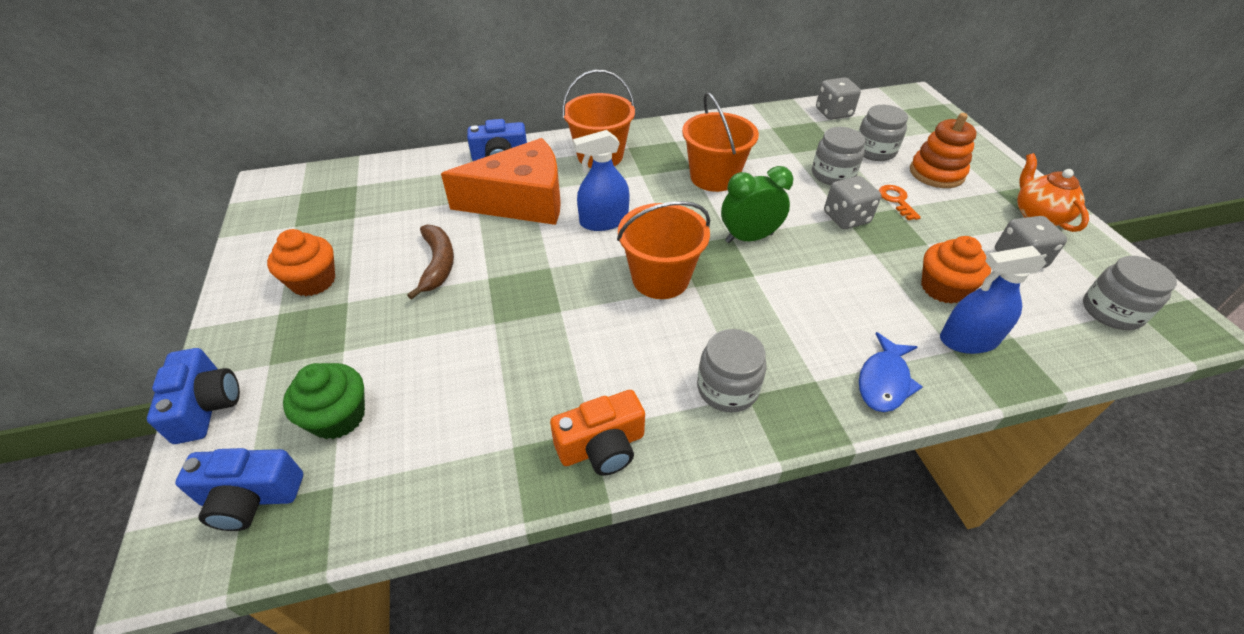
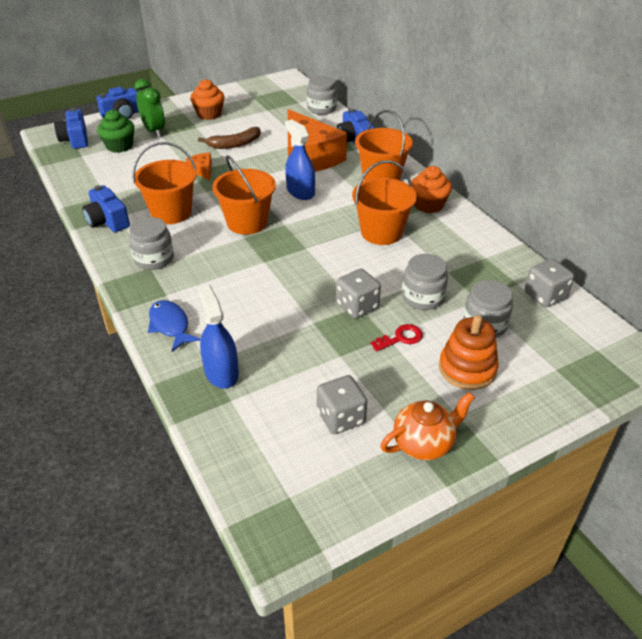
camera: 75 degrees right, 5 degrees down
(497, 309) = (202, 170): none -> orange cheese
(602, 446) = (107, 221): orange camera -> blue camera
(606, 357) = (171, 212): none -> orange bucket
(749, 238) = (307, 256): green clock -> green clock (154, 131)
(884, 381) = (170, 325): blue fish -> blue fish turned 45 degrees clockwise
(896, 200) = (401, 338): orange key -> red key
(943, 288) = (280, 362): orange cupcake -> orange cupcake (428, 205)
(1111, 311) = (282, 476): grey jar -> grey jar (321, 109)

